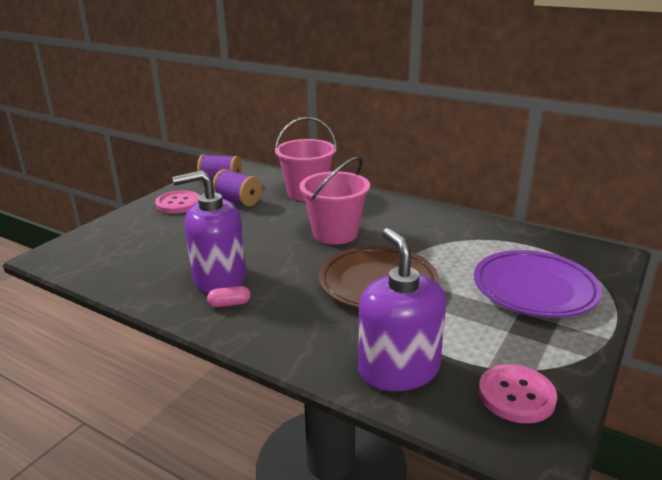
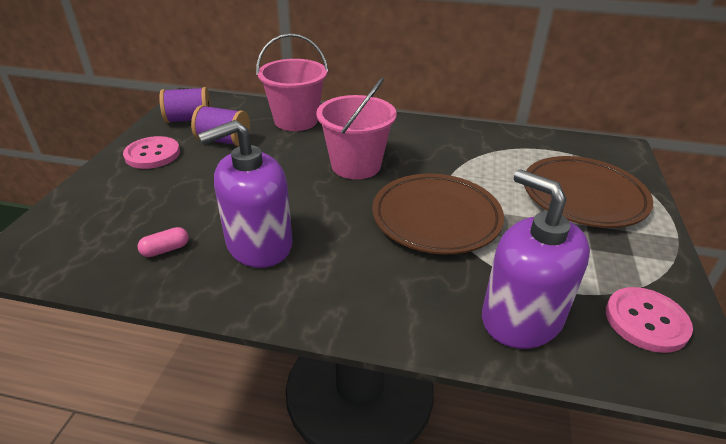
camera: 20 degrees left, 10 degrees up
(229, 304) = (291, 276): pink capsule -> pink capsule (166, 249)
(534, 289) = (583, 196): purple plate -> brown plate

